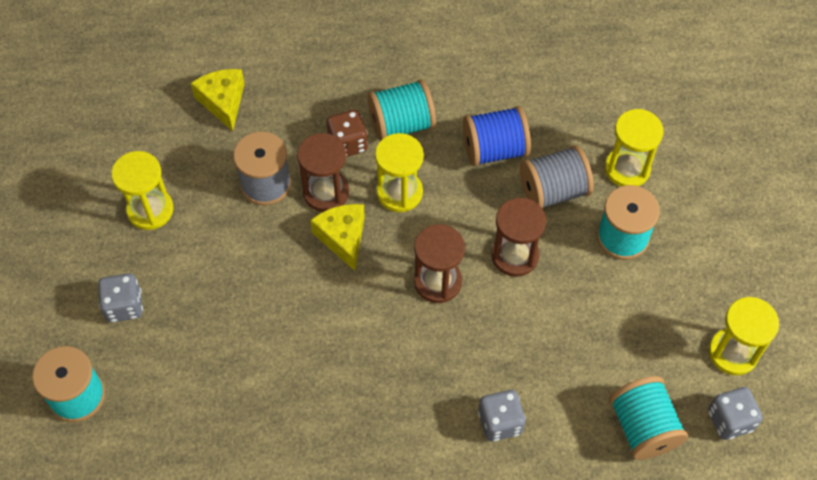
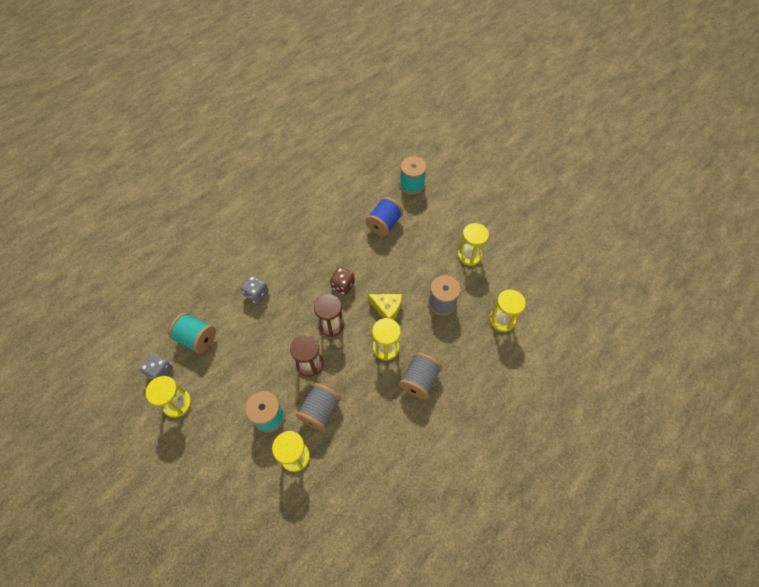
camera: 135 degrees right, 0 degrees up
(124, 306) = (433, 219): grey dice -> none
(223, 102) = (502, 320): yellow cheese -> yellow hourglass
(326, 192) = (415, 321): brown hourglass -> none
(348, 144) = (431, 350): brown dice -> brown dice (343, 285)
(401, 124) = (419, 380): turquoise spool -> grey spool
(494, 150) = (366, 407): blue spool -> blue spool (384, 224)

